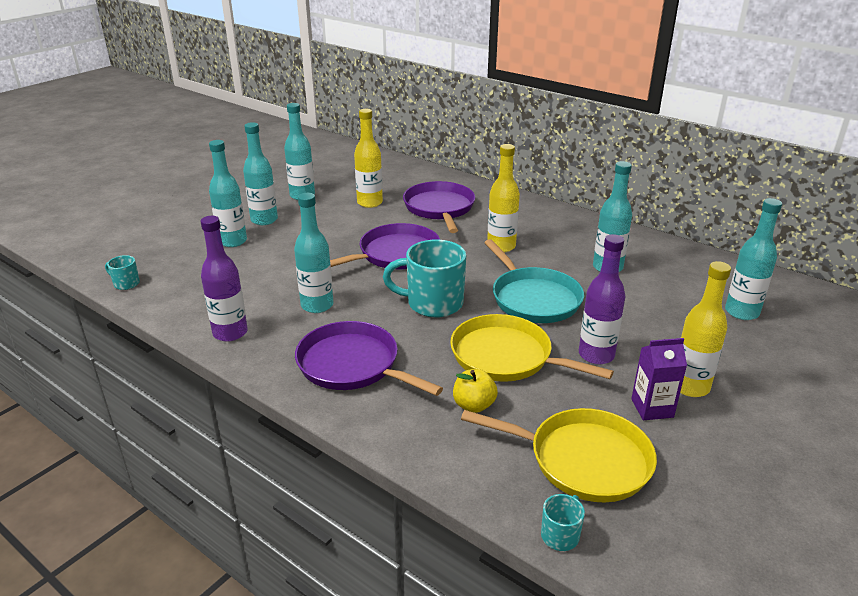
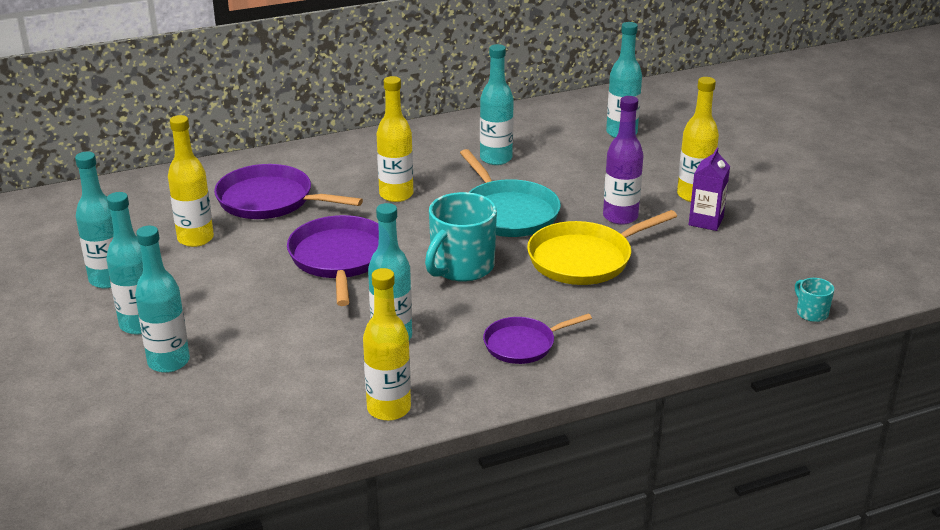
camera: 60 degrees left, 0 degrees up
(126, 283) = (181, 471): turquoise mug -> none
(230, 333) = (389, 409): purple bottle -> yellow bottle
(352, 365) = (522, 344): purple pan -> purple pan, size x0.62
(474, 405) = (638, 298): yellow apple -> none
(533, 298) = (508, 213): turquoise pan -> turquoise pan turned 60 degrees clockwise
(583, 460) = (742, 273): yellow pan -> none

